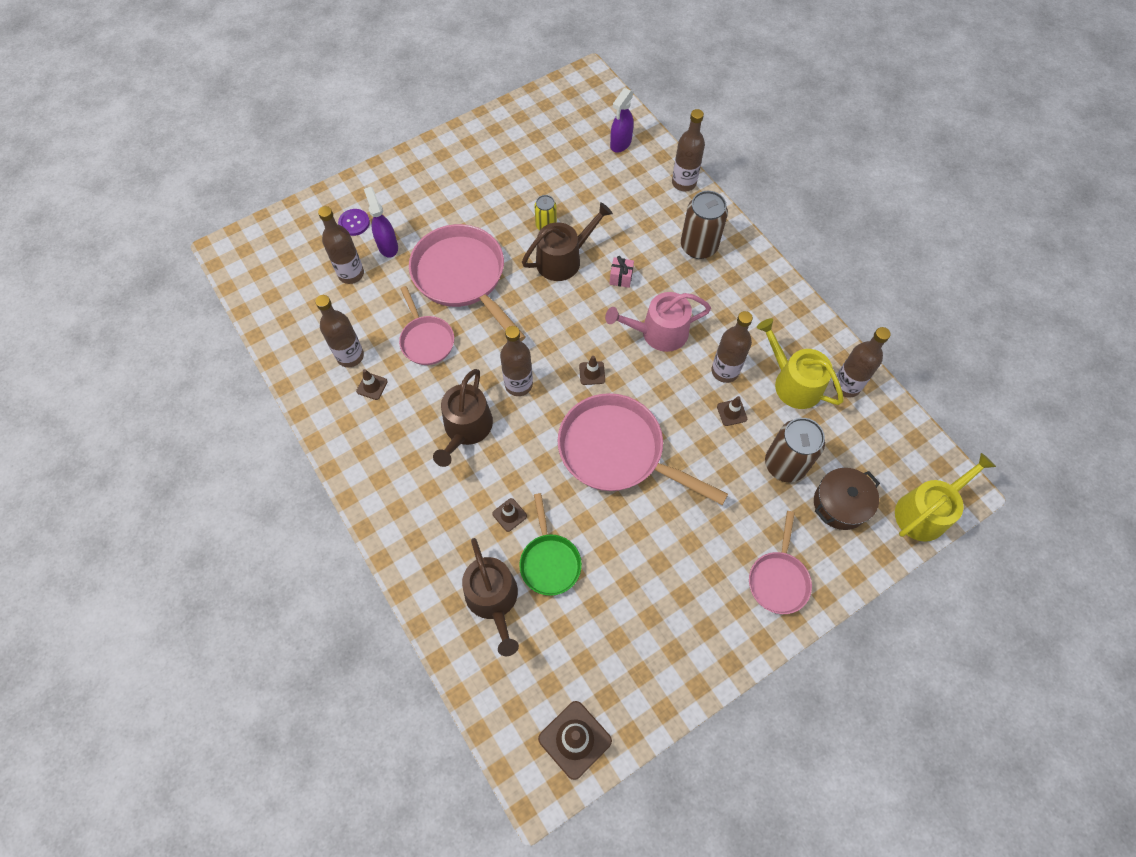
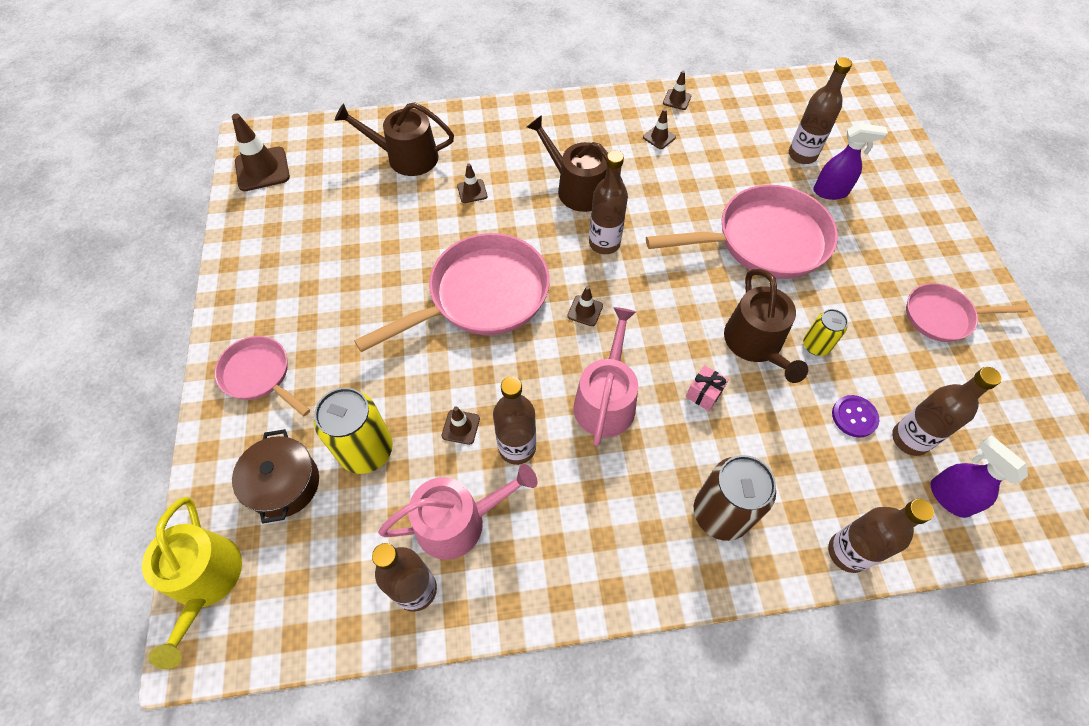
camera: 115 degrees right, 5 degrees down
(312, 388) = (677, 100): none -> brown traffic cone
(350, 356) = (700, 131): brown bottle -> brown bottle (910, 439)
(354, 223) = (873, 174): purple button -> purple button (854, 417)
(426, 340) = (694, 188): pink pan -> pink pan (942, 317)
(549, 561) = (411, 204): green pan -> none
(785, 464) = (366, 450): brown can -> yellow can
(793, 382) = (458, 521): yellow watering can -> pink watering can

